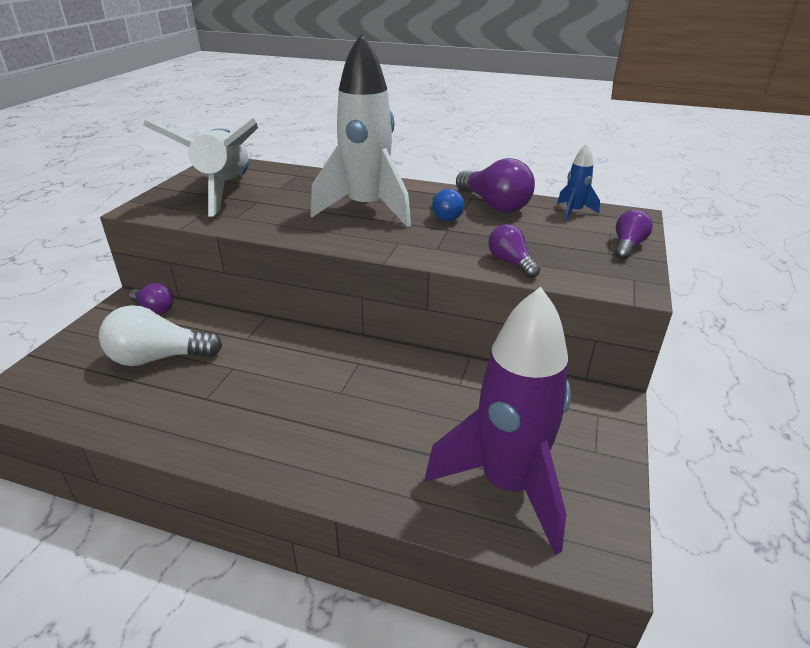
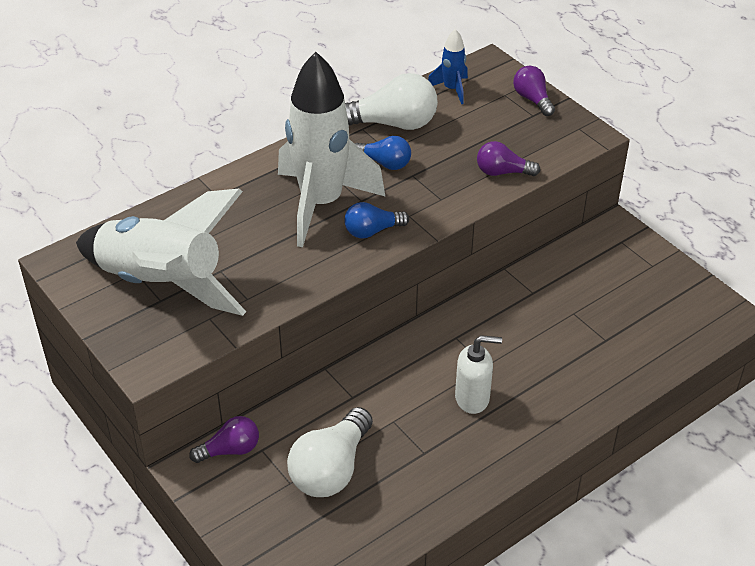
camera: 55 degrees left, 10 degrees up
(291, 400) = (472, 398): none -> white soap dispenser
(360, 235) = (372, 231): none -> blue light bulb
(494, 205) = (393, 124): purple light bulb -> white light bulb
(507, 485) = (650, 324): purple rocket -> none

